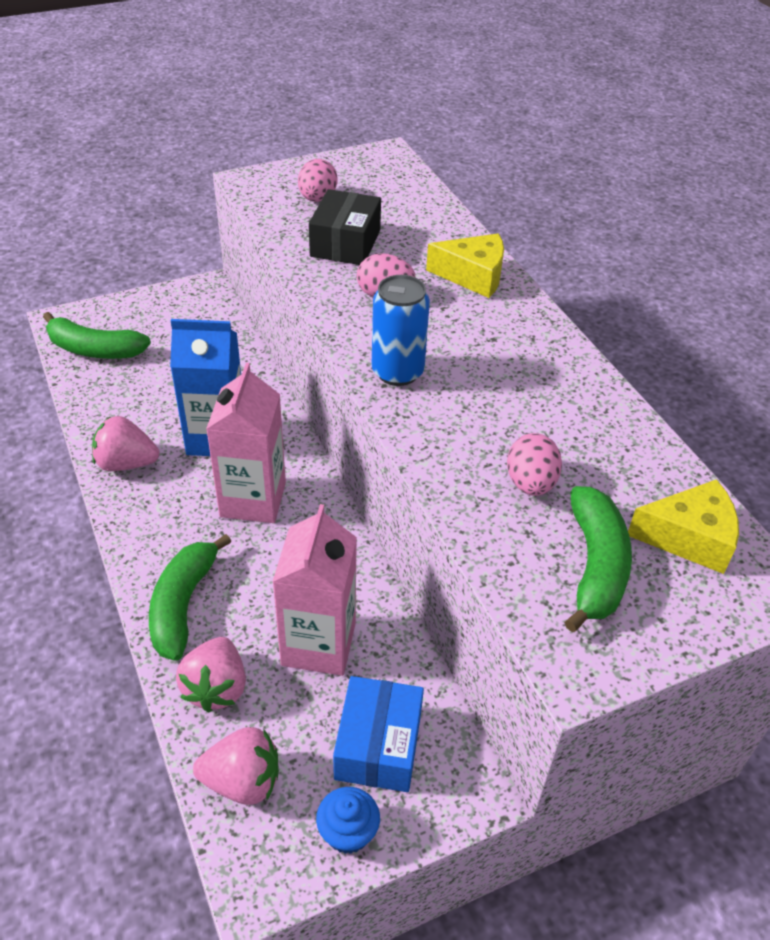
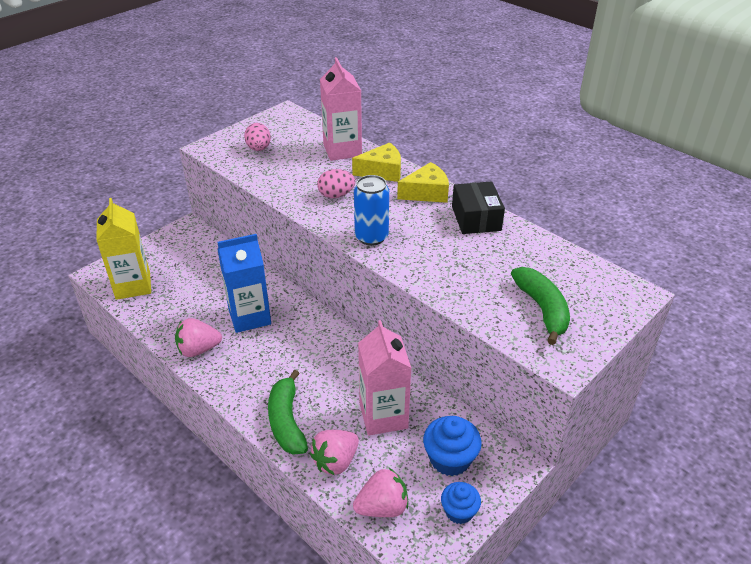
camera: 20 degrees left, 5 degrees down
(94, 349) = (133, 285): green banana -> yellow carton
(216, 688) = (336, 461): pink strawberry -> pink strawberry turned 60 degrees clockwise
(253, 499) = (295, 346): pink carton -> pink carton (342, 150)
(345, 243) = (293, 171): black box -> black box (476, 218)
(378, 745) = (450, 459): blue box -> blue cupcake
(530, 483) = (483, 276): pink egg -> none
(689, 537) = (581, 280): yellow cheese -> yellow cheese (426, 193)

